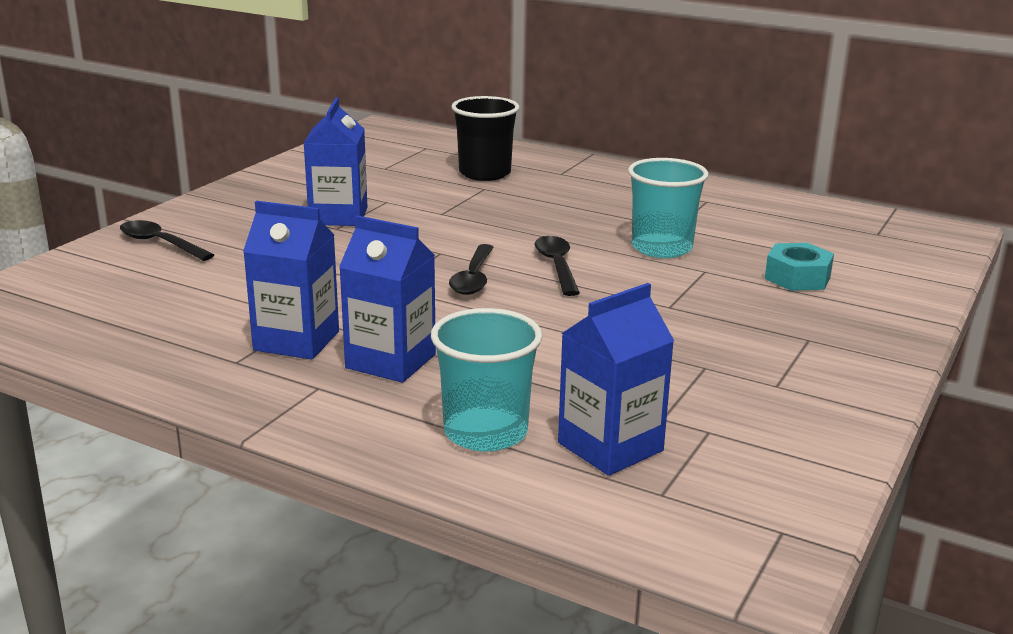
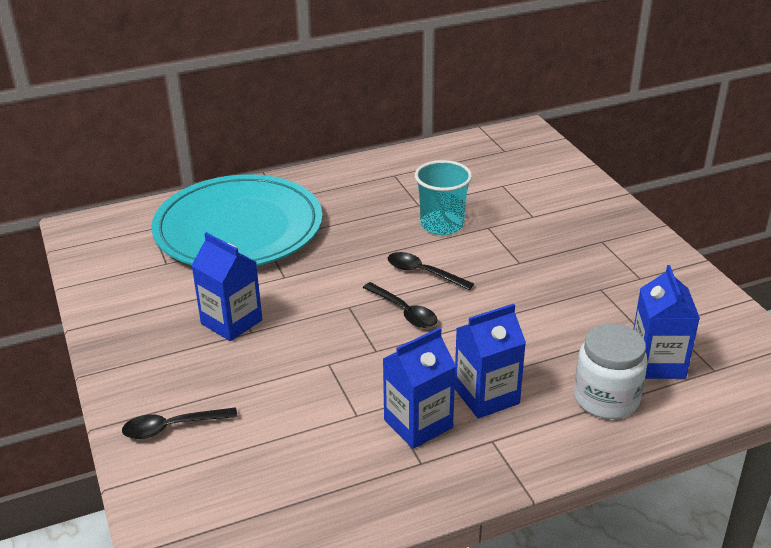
camera: 50 degrees left, 10 degrees up
(485, 173) = (238, 228): black cup -> turquoise plate
(485, 432) = (606, 399): turquoise cup -> white jar
(797, 277) = (529, 204): turquoise nut -> none

